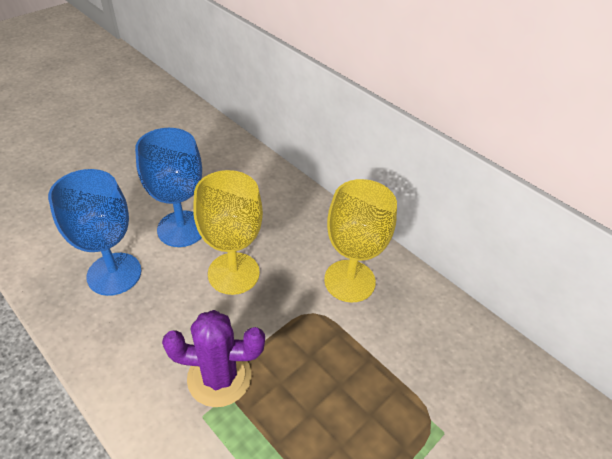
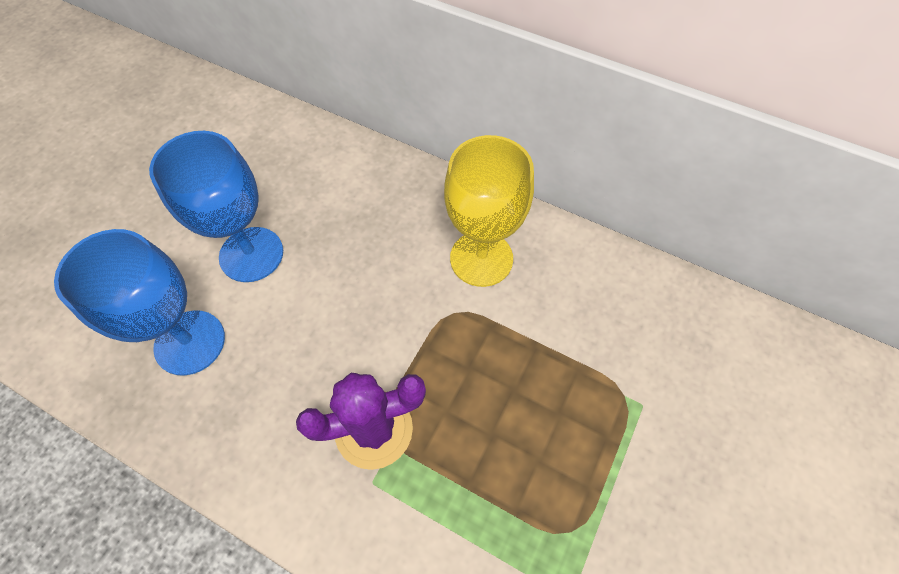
camera: 15 degrees left, 15 degrees up
(233, 273) = (340, 293): yellow goblet -> none

